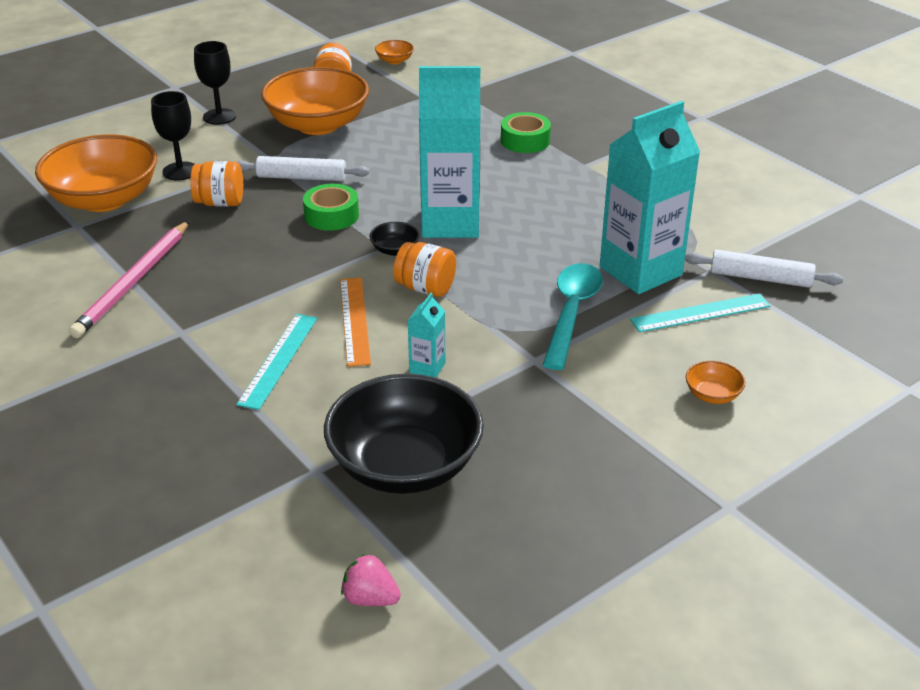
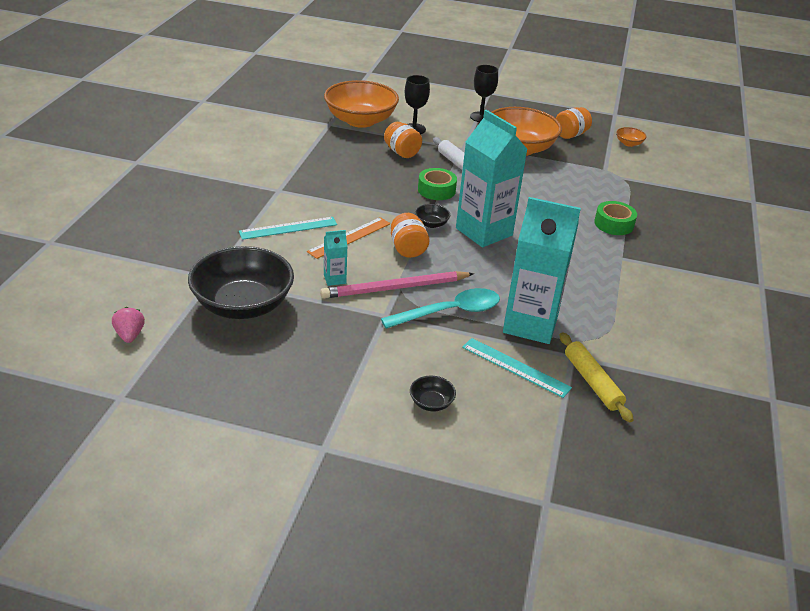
camera: 50 degrees right, 0 degrees up
(134, 281) = (303, 159): pink pencil -> pink pencil (395, 288)
(712, 395) = (431, 403): orange bowl -> black bowl
(760, 278) = (592, 382): white rolling pin -> yellow rolling pin

